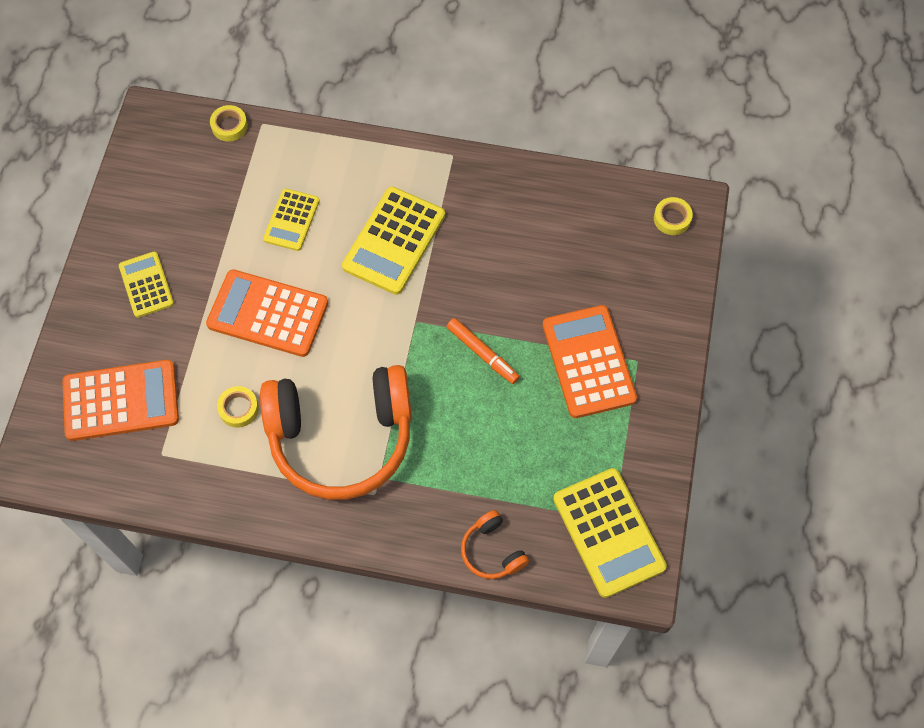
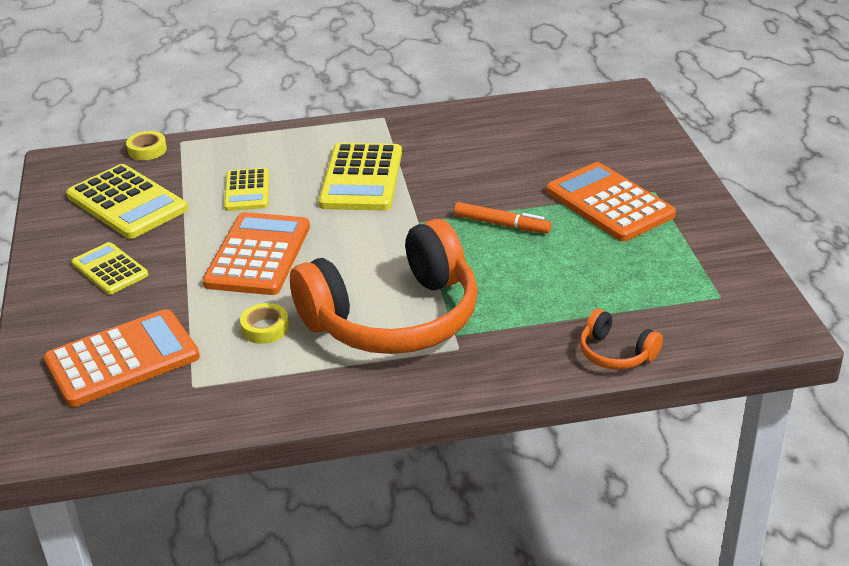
camera: 20 degrees left, 30 degrees down
(268, 313) = (258, 255): orange calculator -> orange calculator turned 105 degrees clockwise
(608, 532) = (723, 306): yellow calculator -> yellow calculator (127, 203)
(672, 218) = (614, 105): yellow tape -> none

